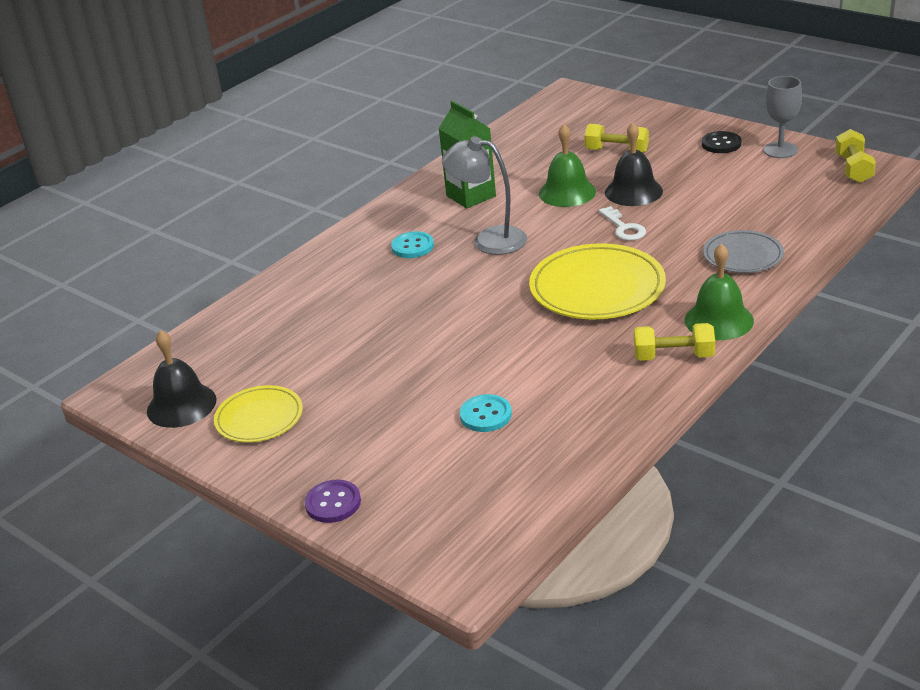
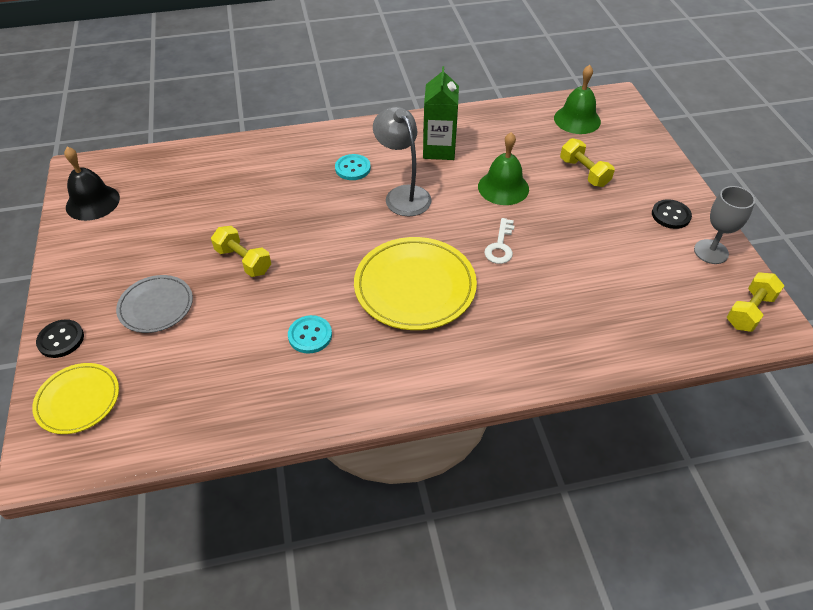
camera: 35 degrees right, 15 degrees up
(259, 418) = (112, 242): yellow plate -> yellow plate (78, 400)
(333, 503) = (61, 340): purple button -> black button
(485, 415) = (216, 341): turquoise button -> turquoise button (310, 335)
(633, 191) = (549, 217): black bell -> none
(673, 356) = (384, 388): yellow dumbbell -> yellow dumbbell (243, 261)
(719, 320) = (456, 380): green bell -> green bell (577, 119)
(743, 255) = (550, 333): grey plate -> grey plate (156, 306)

